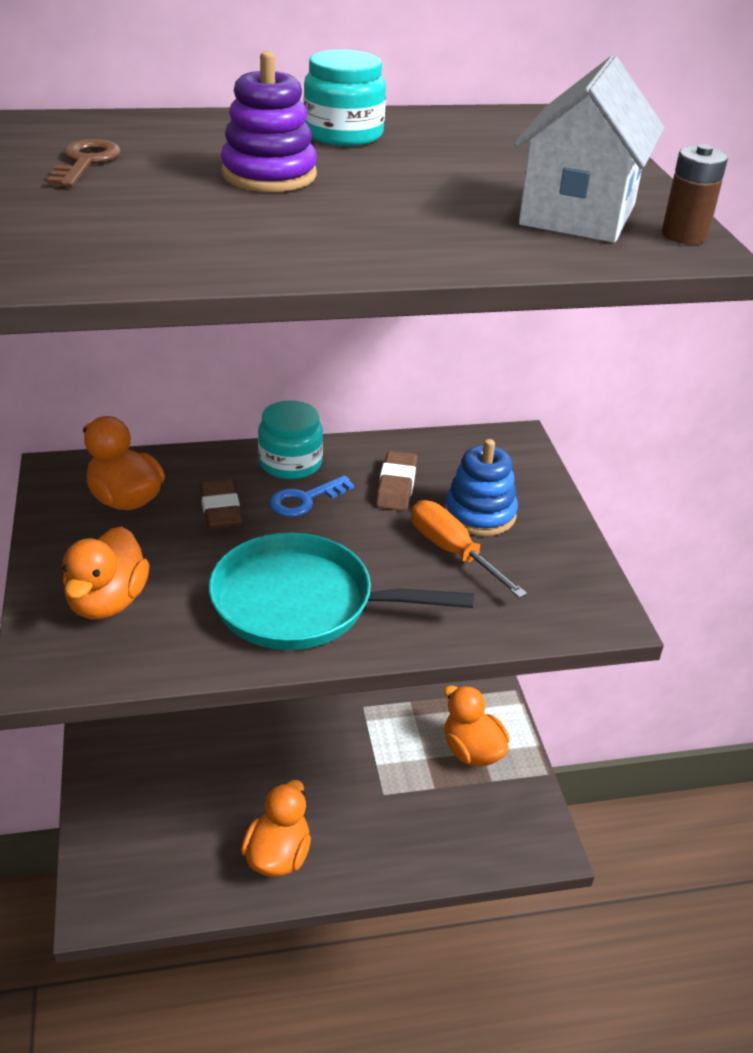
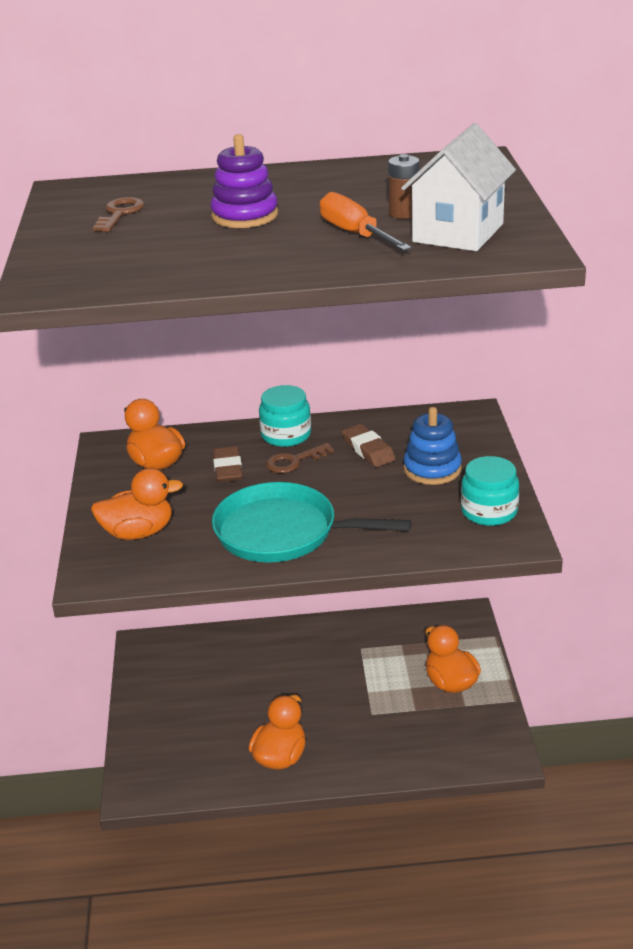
camera: 10 degrees right, 5 degrees down
(107, 602) = (138, 532): orange duck -> orange duck turned 120 degrees counterclockwise
(305, 500) = (294, 461): blue key -> brown key
(343, 134) = (305, 183): turquoise jar -> turquoise jar (489, 511)
(396, 486) = (368, 450): brown eraser -> brown eraser turned 45 degrees counterclockwise
(453, 552) = (406, 496): orange screwdriver -> orange screwdriver (355, 234)
(684, 235) = (530, 244): brown battery -> brown battery (404, 213)

